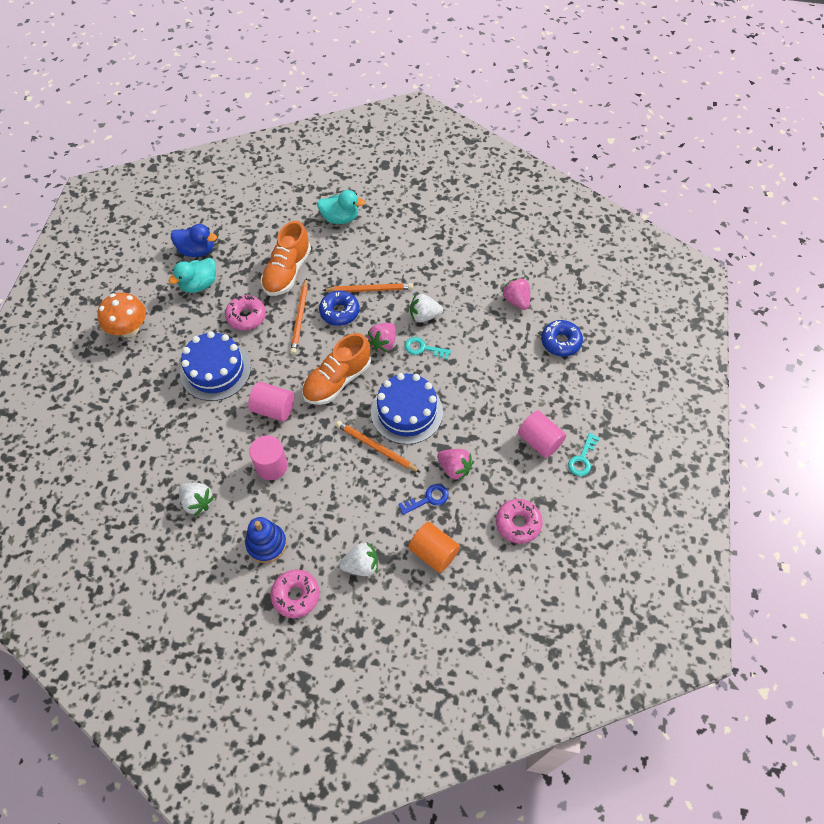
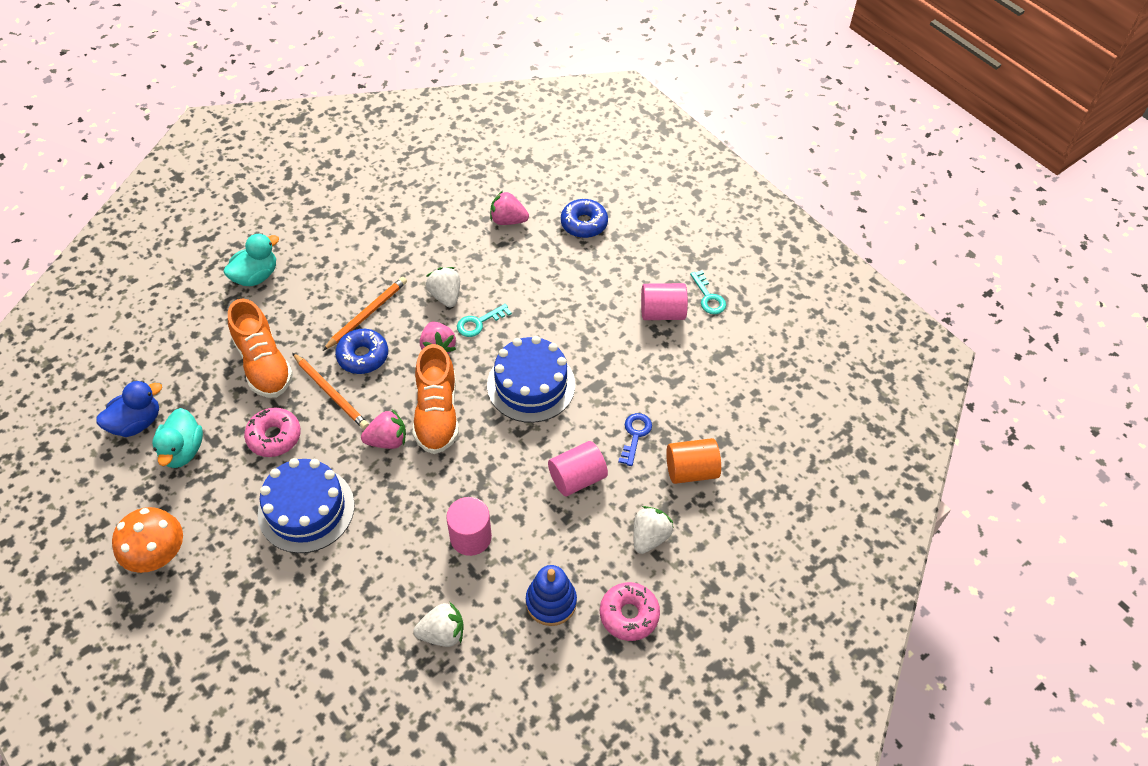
camera: 50 degrees left, 5 degrees down
(273, 409) = (409, 490): pink cylinder -> pink cylinder (577, 478)
(376, 447) = (542, 436): orange pencil -> none
(424, 316) = (445, 296): white strawberry -> white strawberry turned 120 degrees clockwise
(454, 468) = (625, 392): pink strawberry -> pink strawberry (387, 440)
(518, 523) = (723, 388): pink donut -> none

